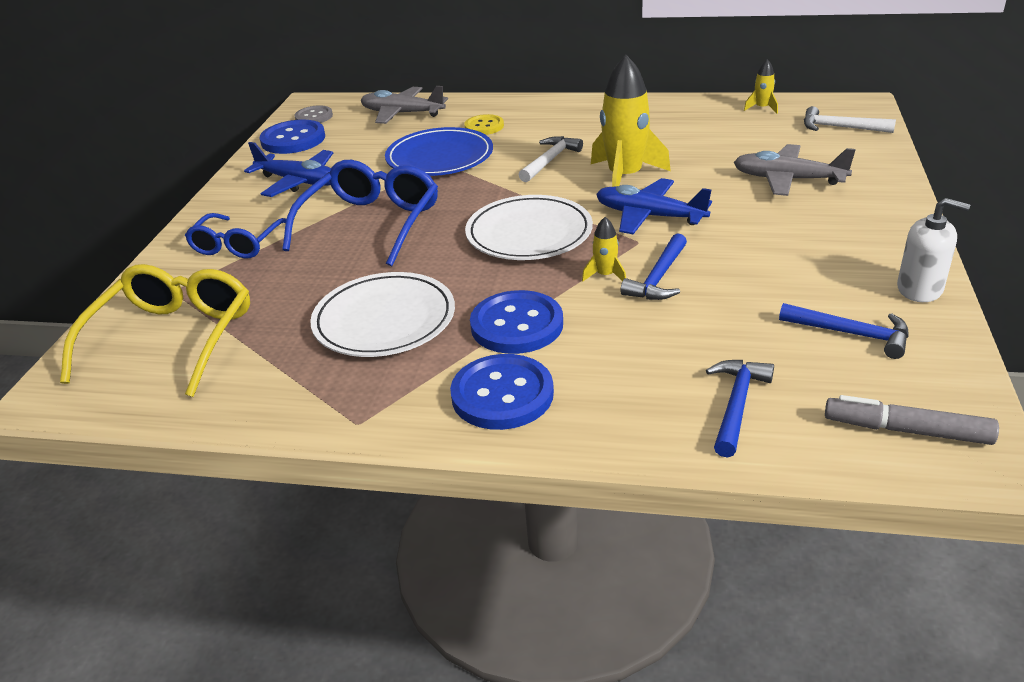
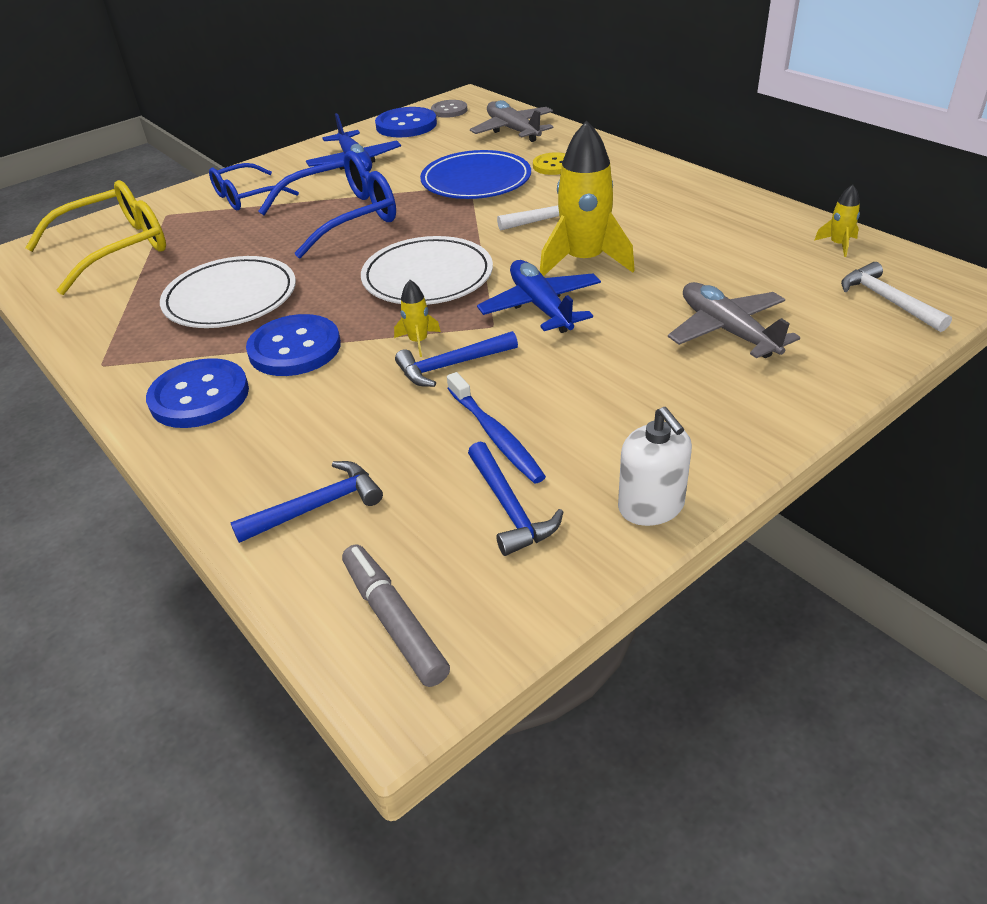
camera: 40 degrees right, 5 degrees up
(767, 301) = (495, 436): none -> blue toothbrush

